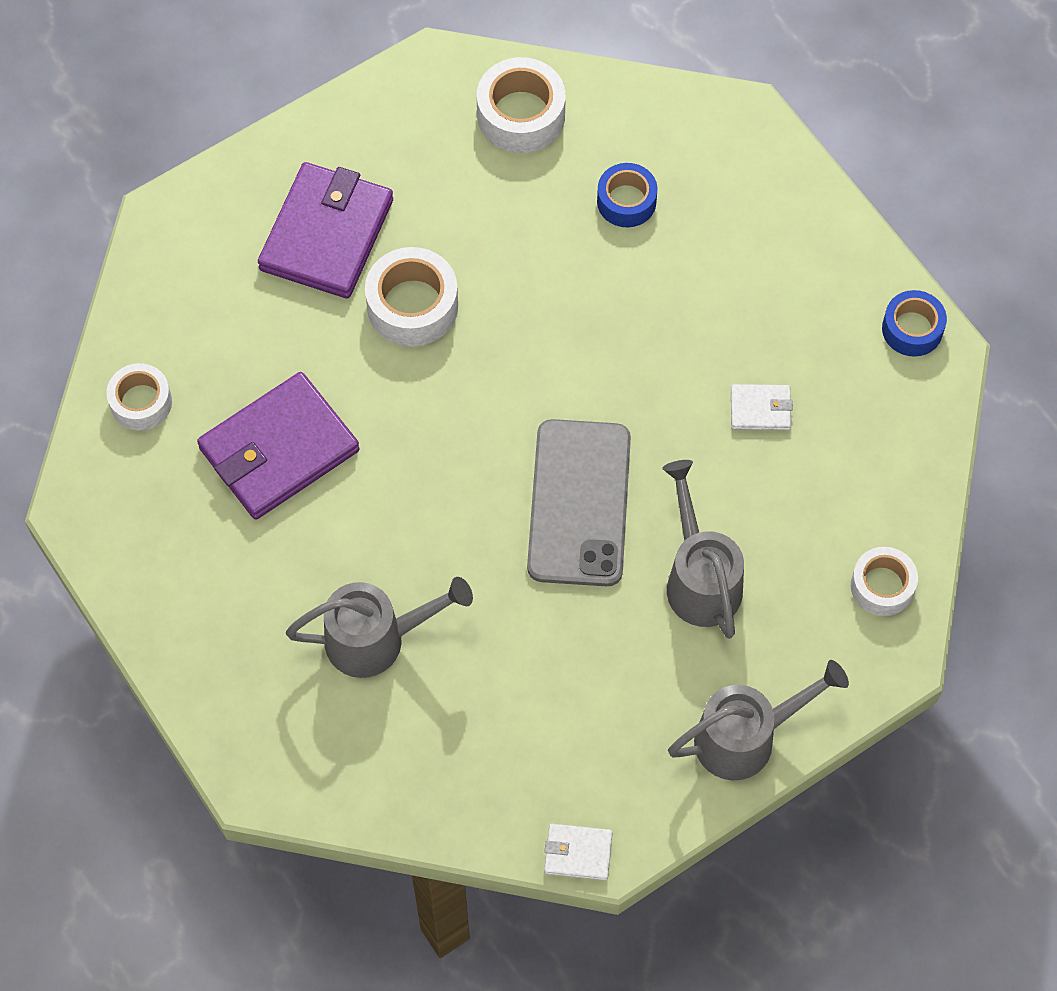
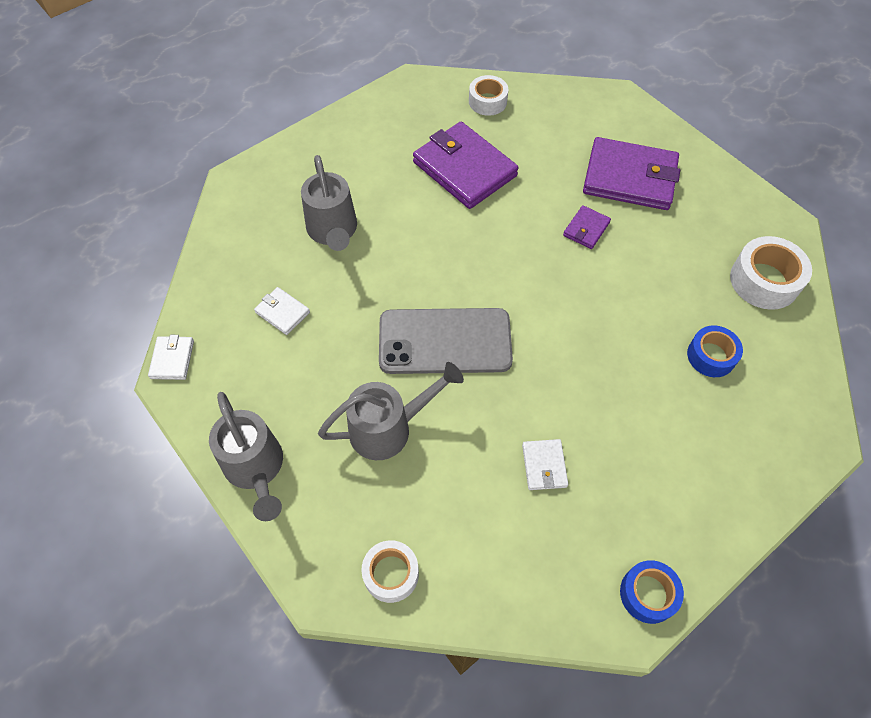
camera: 85 degrees right, 5 degrees down
(412, 306) = (586, 229): white tape -> purple wallet
(514, 708) = (282, 312): none -> white wallet

